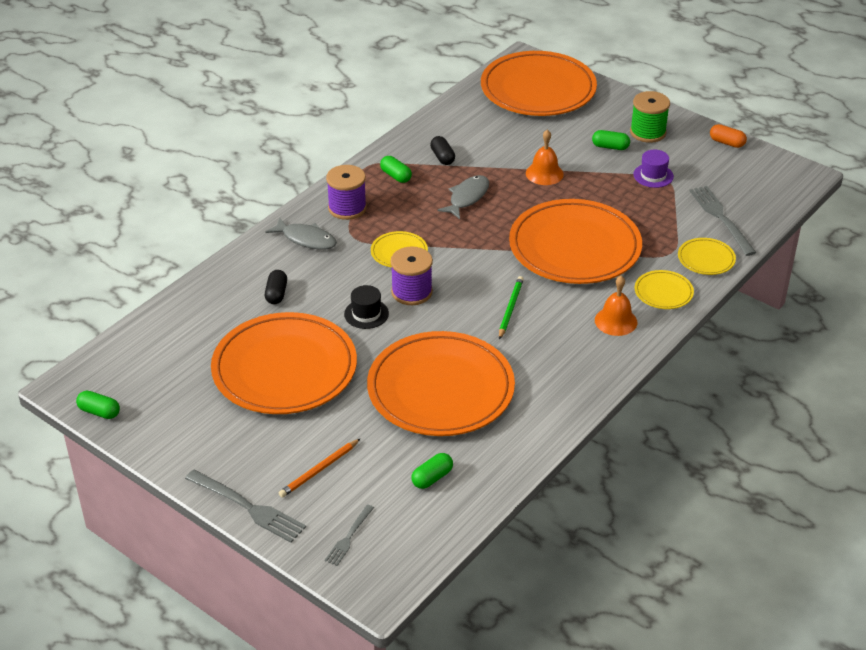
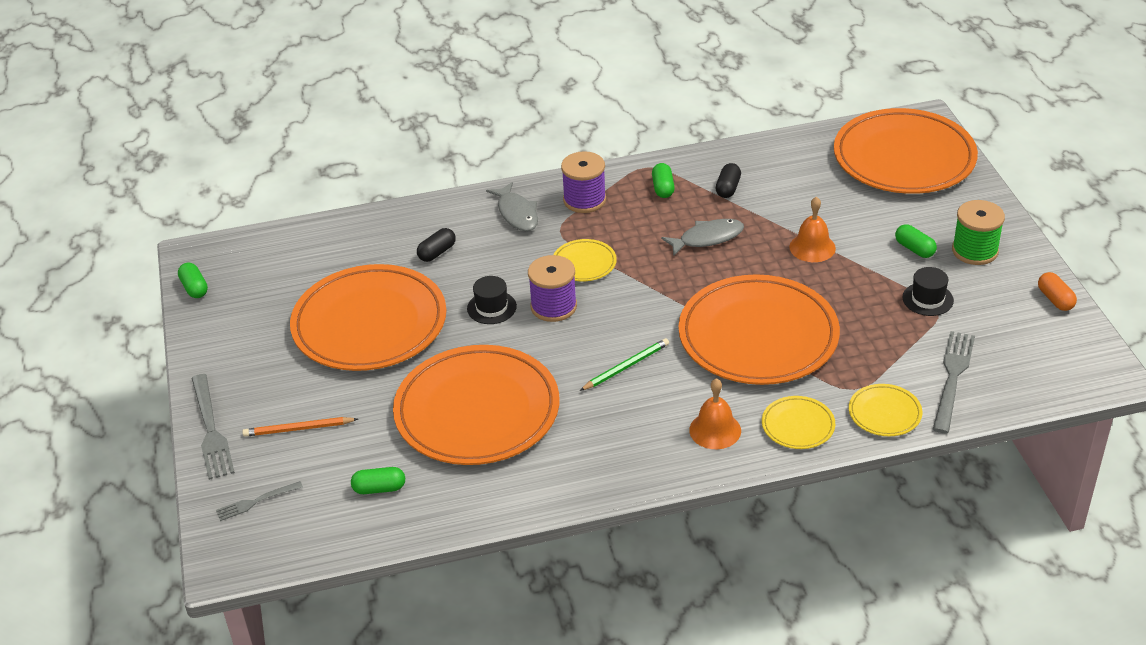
camera: 40 degrees right, 0 degrees up
(653, 175) = (927, 299): purple hat -> black hat

